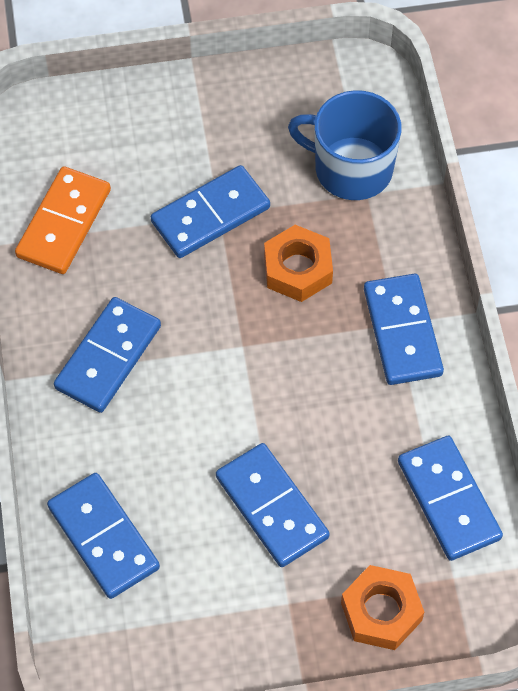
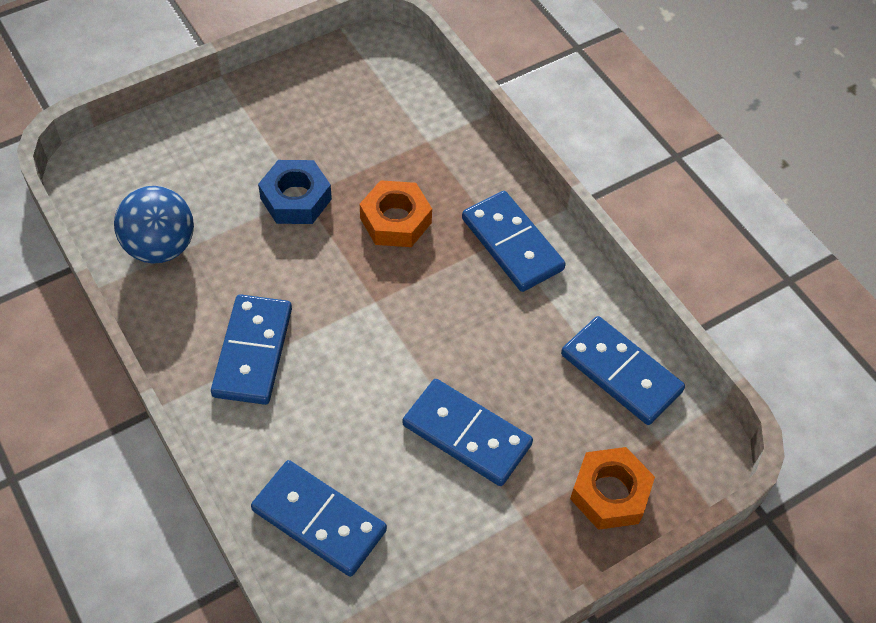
camera: 25 degrees left, 5 degrees down
(64, 223) = (160, 247): orange domino -> blue ball
(210, 214) = (296, 199): blue domino -> blue nut
(351, 168) = (404, 124): blue mug -> none

